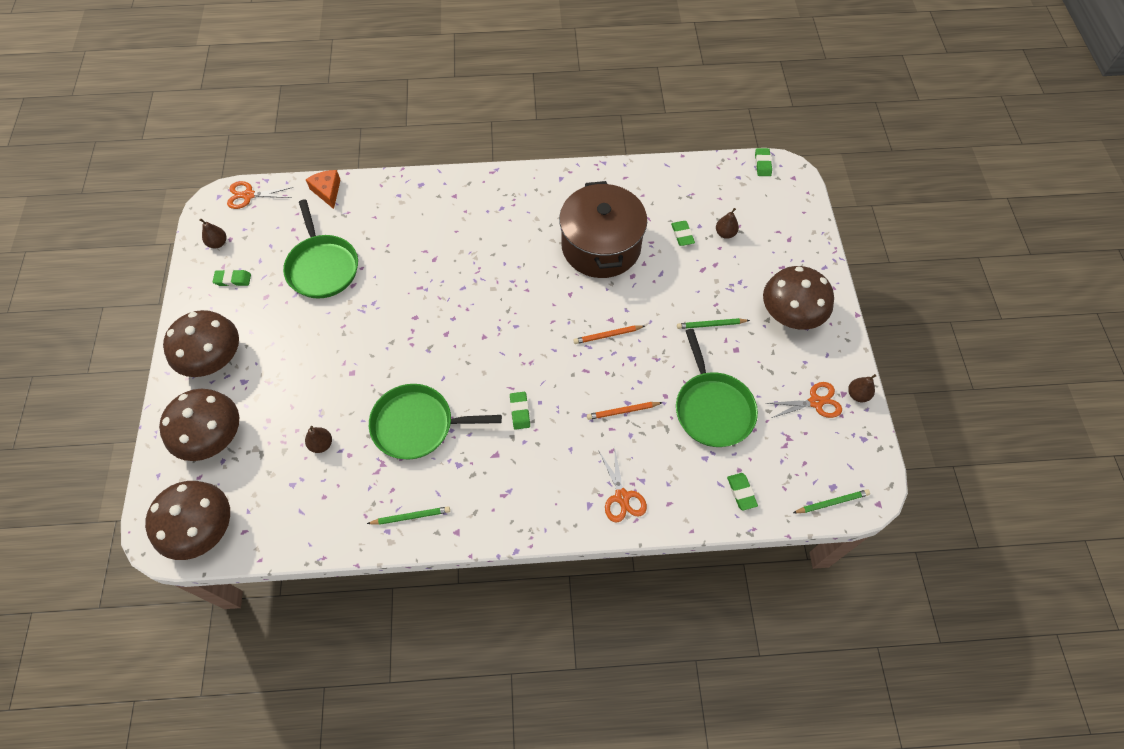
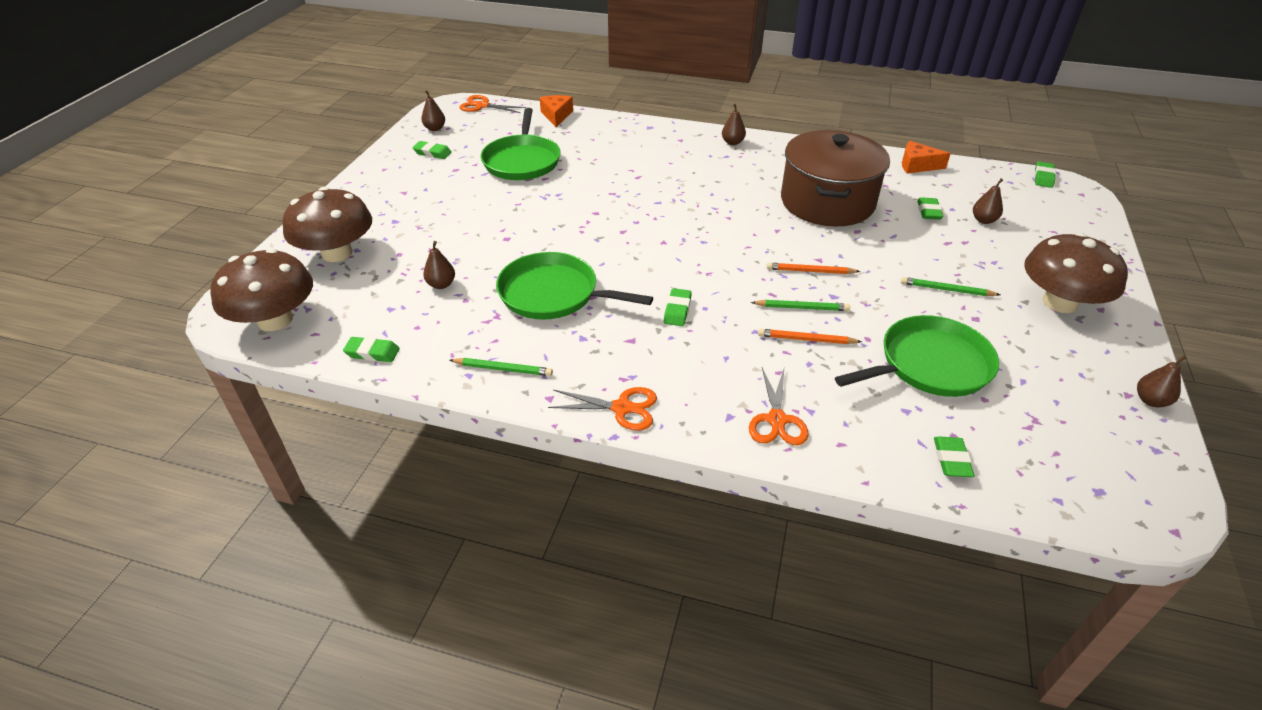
camera: 20 degrees right, 20 degrees down
(213, 358) = (378, 199): brown mushroom -> none
(301, 535) = (372, 353): none -> green eraser
(501, 187) = (732, 142): none -> brown pear
(662, 176) = (917, 165): none -> orange cheese
(712, 408) = (929, 365): green pan -> green pan turned 120 degrees counterclockwise
(815, 402) = (1083, 393): orange scissors -> orange scissors (622, 408)
(832, 502) = (1095, 509): green pencil -> green pencil (802, 308)

